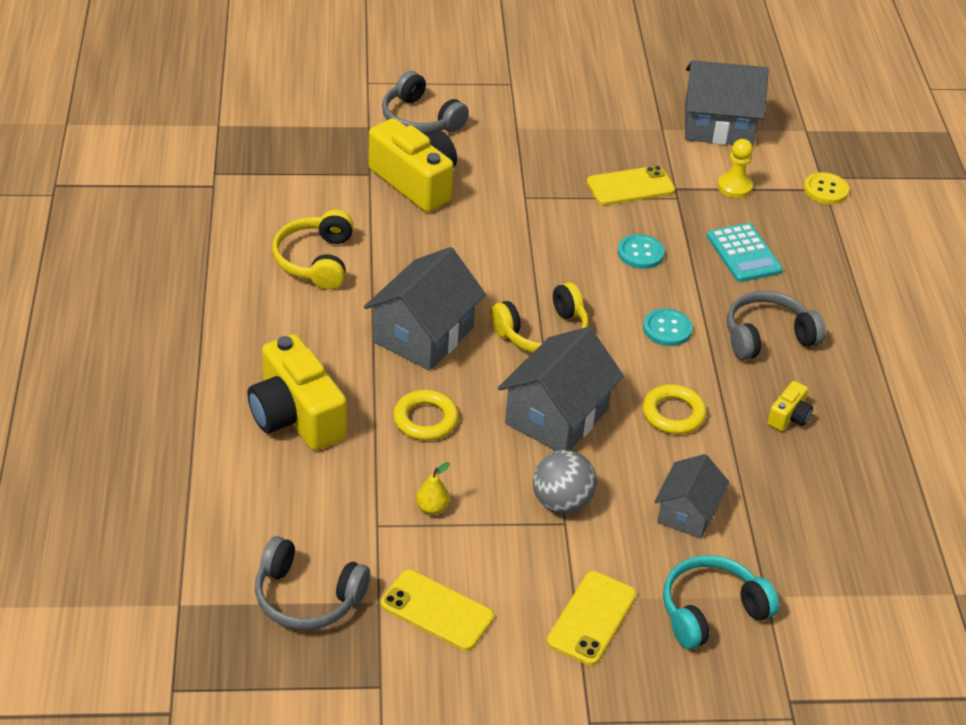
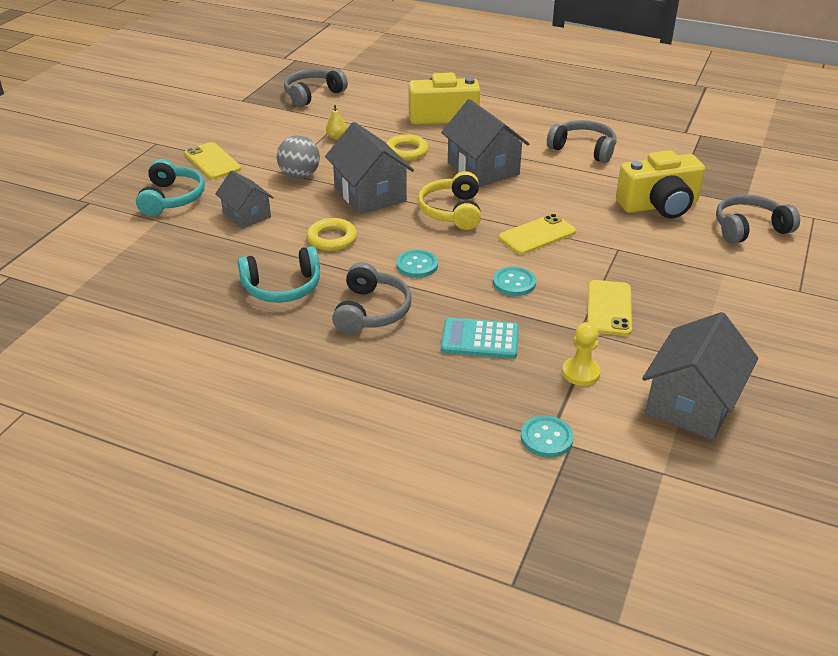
camera: 120 degrees right, 5 degrees down
(315, 260) = (583, 149): yellow headphones -> grey headphones
(437, 610) = (268, 122): yellow phone -> yellow phone (537, 235)
(789, 417) = (282, 287): yellow camera -> turquoise headphones
(825, 190) = (546, 438): yellow button -> turquoise button

